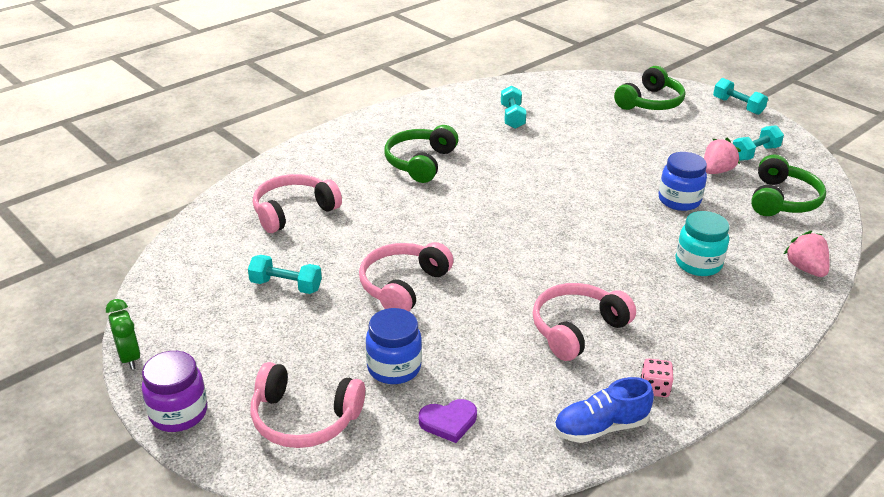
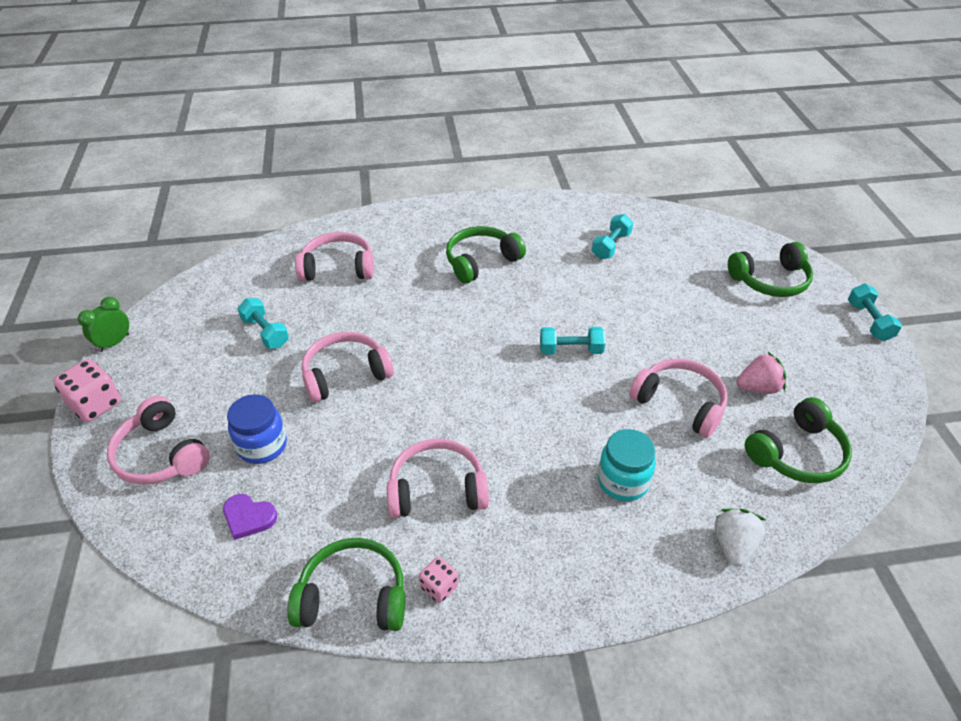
camera: 35 degrees right, 10 degrees up
(129, 357) = (114, 343): green clock -> green clock turned 150 degrees counterclockwise
(178, 413) = (96, 404): purple jar -> pink dice
(600, 427) = (353, 596): blue shoe -> green headphones
(679, 200) = (680, 403): blue jar -> pink headphones
(754, 153) = (826, 385): turquoise dumbbell -> turquoise dumbbell (571, 350)
(805, 269) = (733, 545): pink strawberry -> white strawberry

